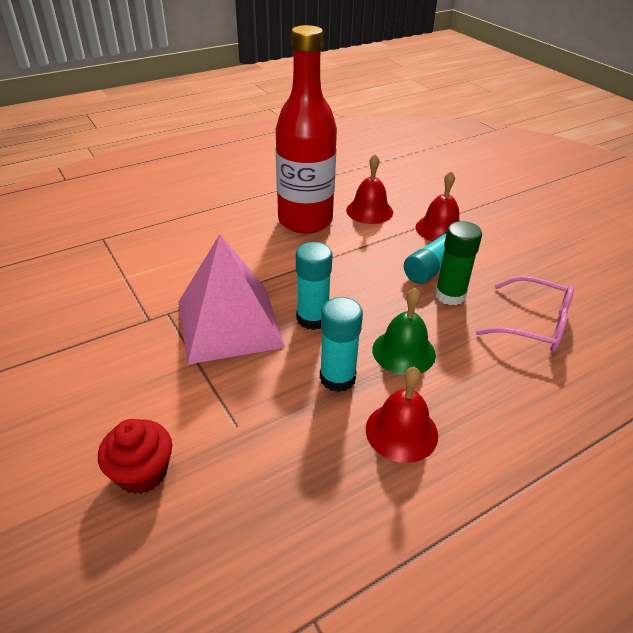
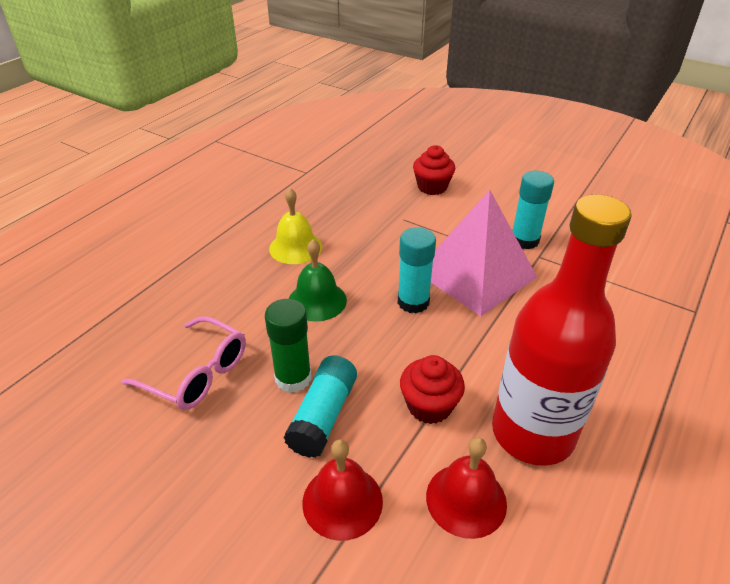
camera: 155 degrees right, 0 degrees up
(337, 378) = (359, 264): turquoise glue stick -> turquoise glue stick (524, 240)
(357, 250) = (429, 406): none -> red cupcake
(401, 431) = (295, 247): red bell -> yellow bell
(533, 324) = (196, 373): pink glasses -> pink glasses turned 150 degrees counterclockwise

